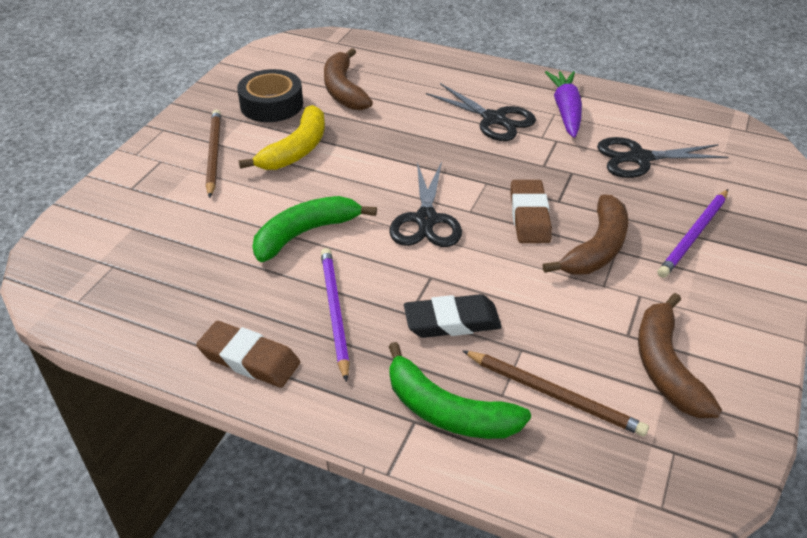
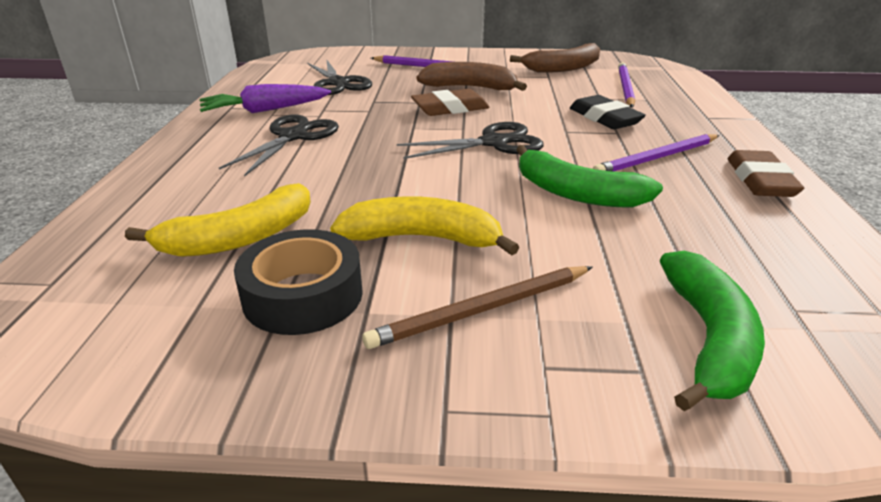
camera: 110 degrees left, 10 degrees down
(343, 90) = (240, 238): brown banana -> yellow banana
(447, 411) = (684, 110): green banana -> green banana (708, 338)
(554, 395) = (625, 87): brown pencil -> purple pencil

